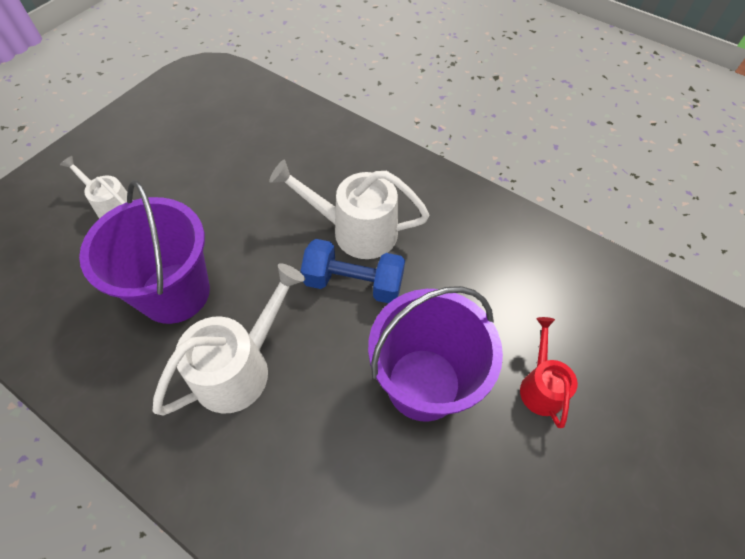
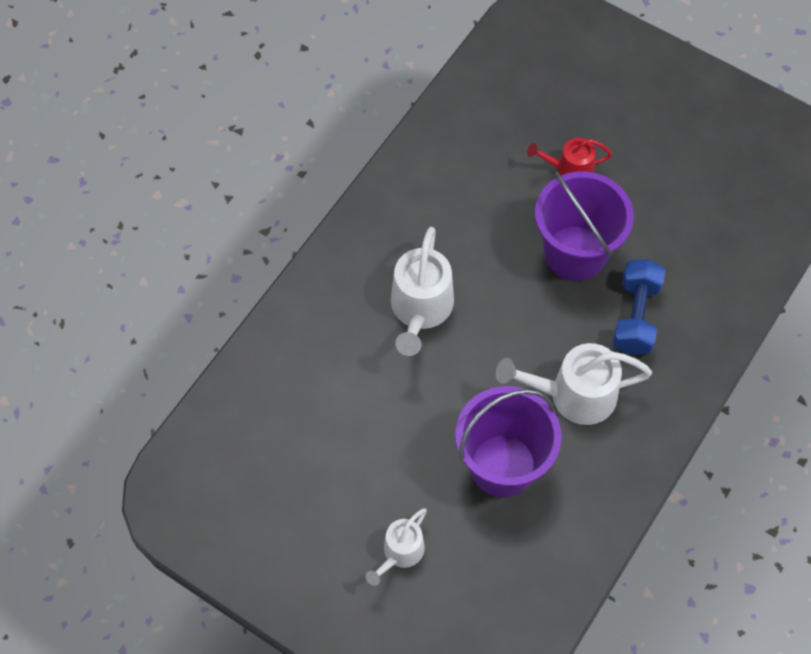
camera: 90 degrees left, 5 degrees up
(240, 367) = (573, 395): white watering can -> white watering can turned 45 degrees counterclockwise
(353, 283) = (482, 309): blue dumbbell -> blue dumbbell (636, 316)

